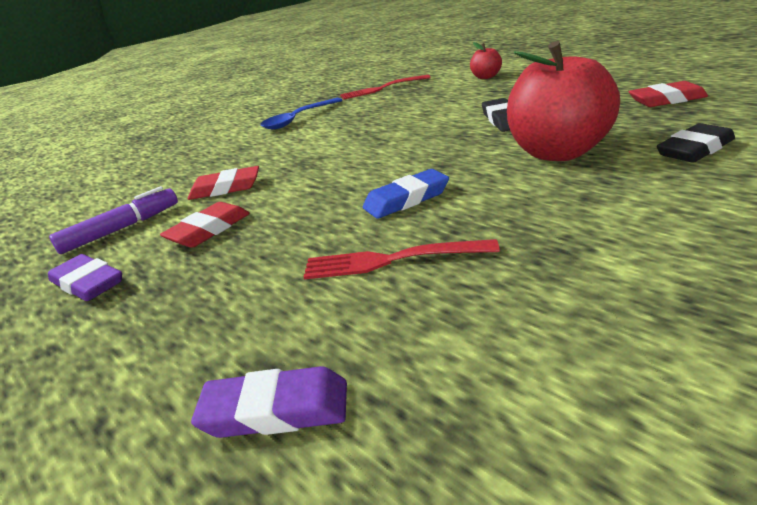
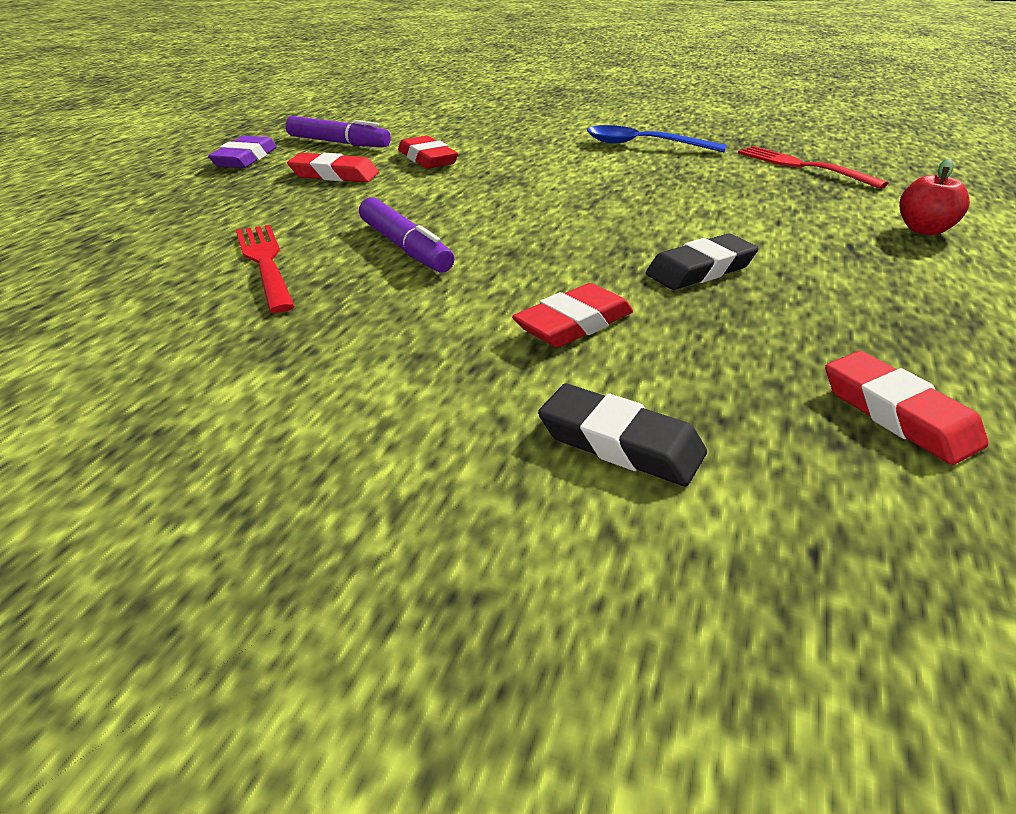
camera: 60 degrees right, 5 degrees up
(275, 410) = (57, 261): purple eraser -> none
(406, 199) = (405, 247): blue eraser -> purple marker
(558, 152) = (574, 324): red apple -> red eraser

